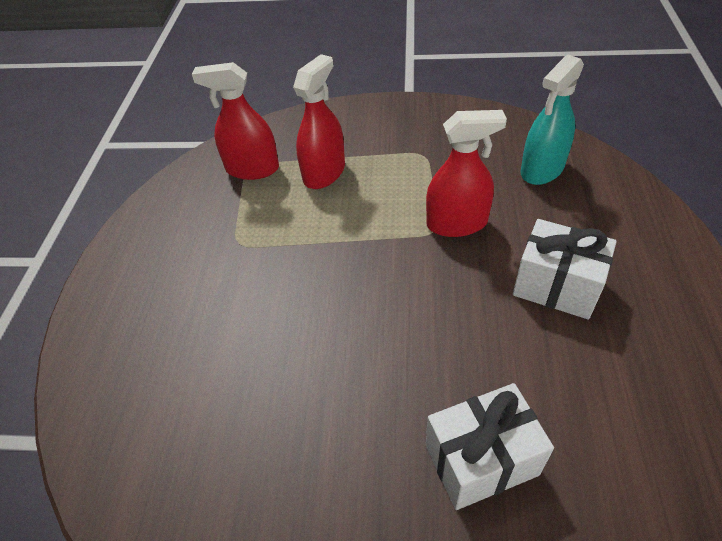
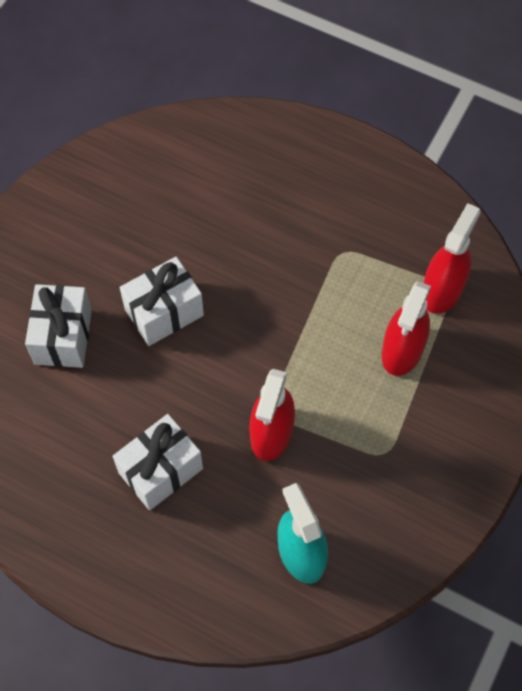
camera: 110 degrees right, 15 degrees up
(324, 173) = (402, 351): red spray bottle -> red spray bottle turned 60 degrees clockwise
(385, 363) = (164, 312): none -> white gift

